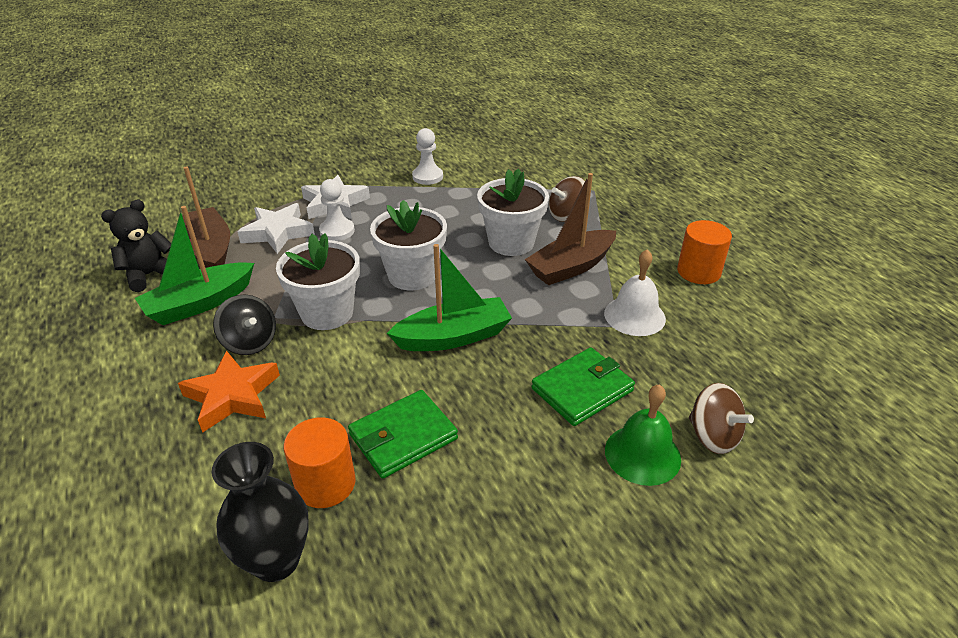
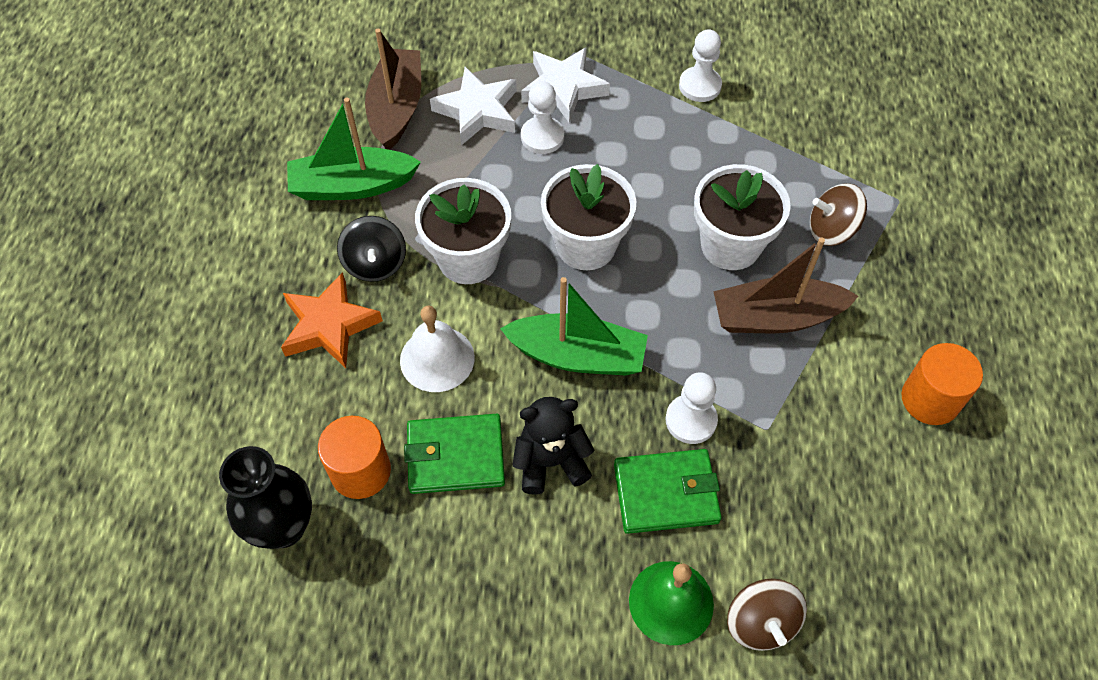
camera: 30 degrees right, 20 degrees up
(149, 275) = (322, 120): black teddy bear -> black teddy bear (551, 462)
(563, 341) = (691, 420): none -> white pawn
(634, 316) = (798, 426): white bell -> white bell (437, 359)

